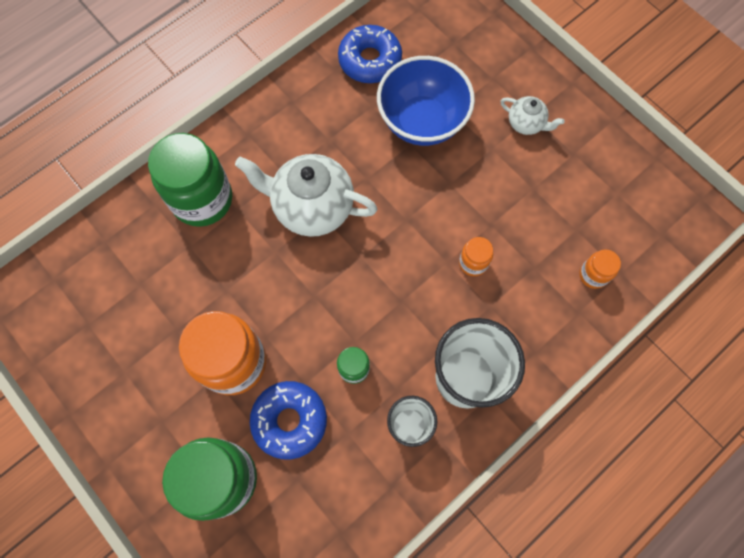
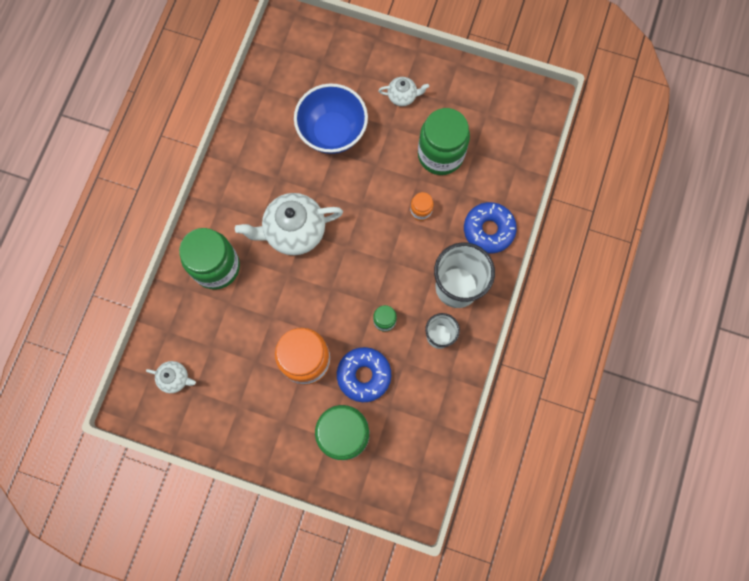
camera: 30 degrees left, 5 degrees up
(77, 298) = (175, 378): none -> white teapot
(370, 60) = (270, 106): blue donut -> blue donut (488, 230)
(534, 211) = (440, 154): none -> green jar
(593, 275) = (500, 177): orange jar -> none

